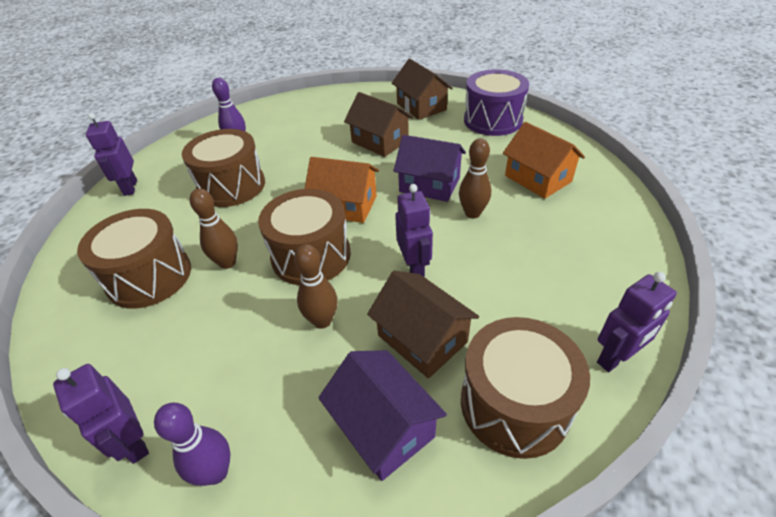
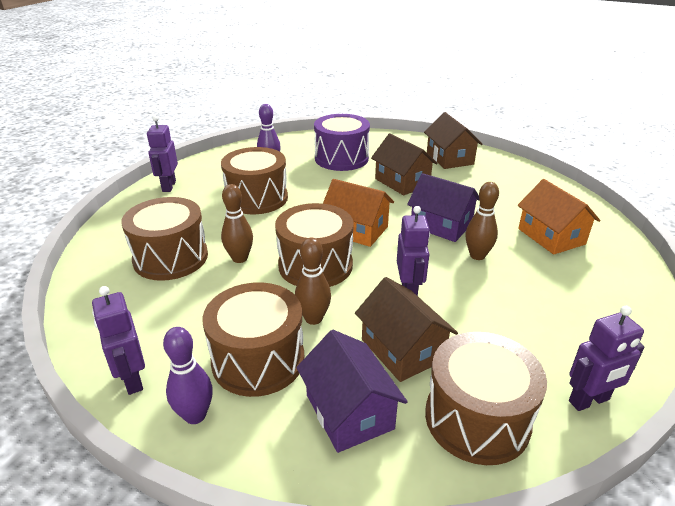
camera: 10 degrees right, 10 degrees down
(272, 385) = (258, 360): none -> brown drum
(492, 120) = (518, 179): purple drum -> purple drum (341, 158)

